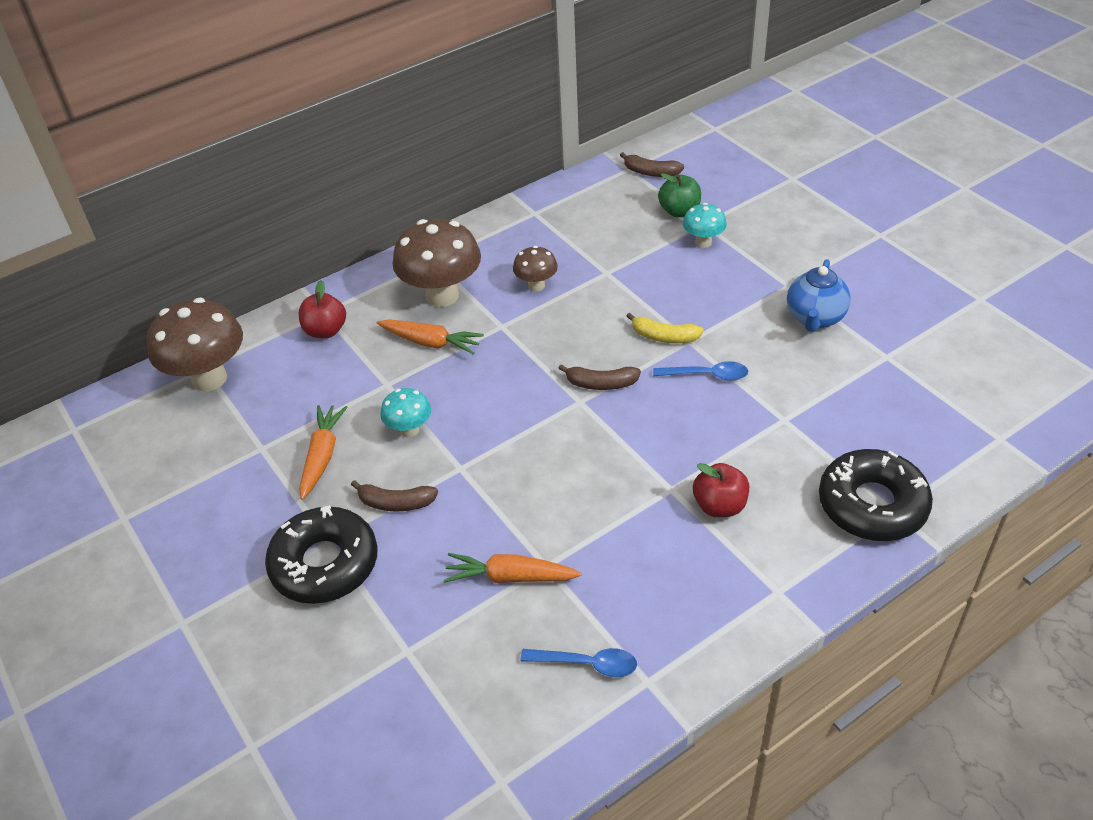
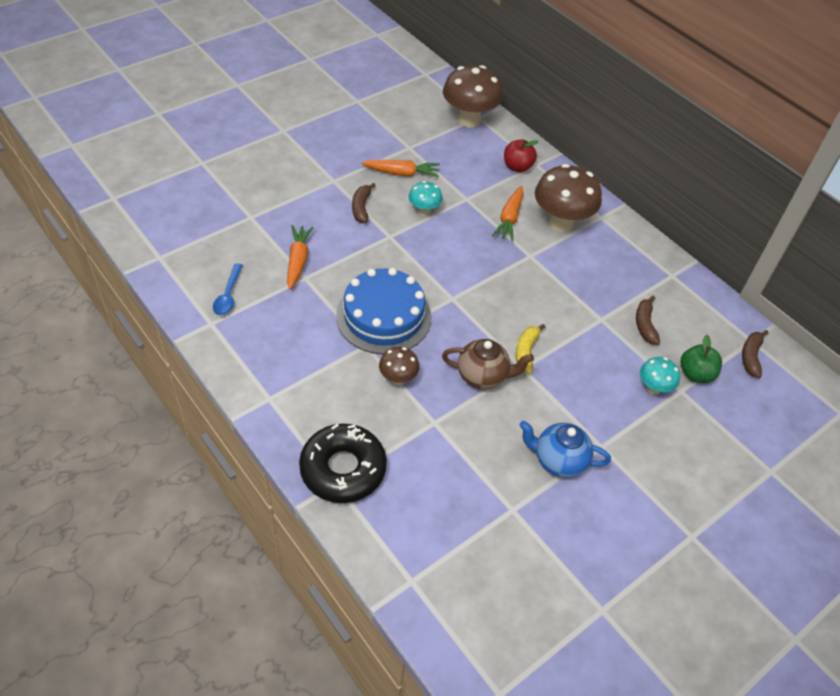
camera: 80 degrees right, 5 degrees up
(325, 564) = (317, 180): black donut -> none
(536, 285) = (579, 275): brown mushroom -> brown mushroom (398, 379)
(601, 384) = (471, 311): brown banana -> brown banana (645, 325)
(617, 471) = (383, 316): none -> blue cake
(707, 375) = (483, 376): blue spoon -> brown teapot
(719, 506) = (348, 372): red apple -> none

